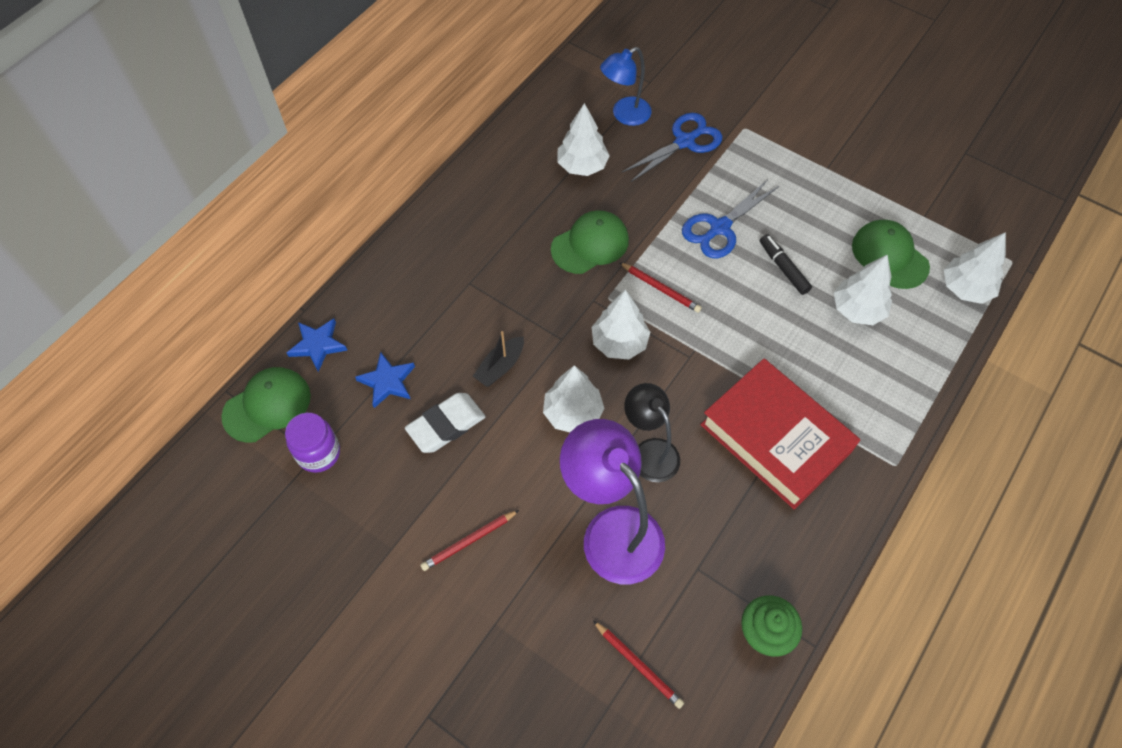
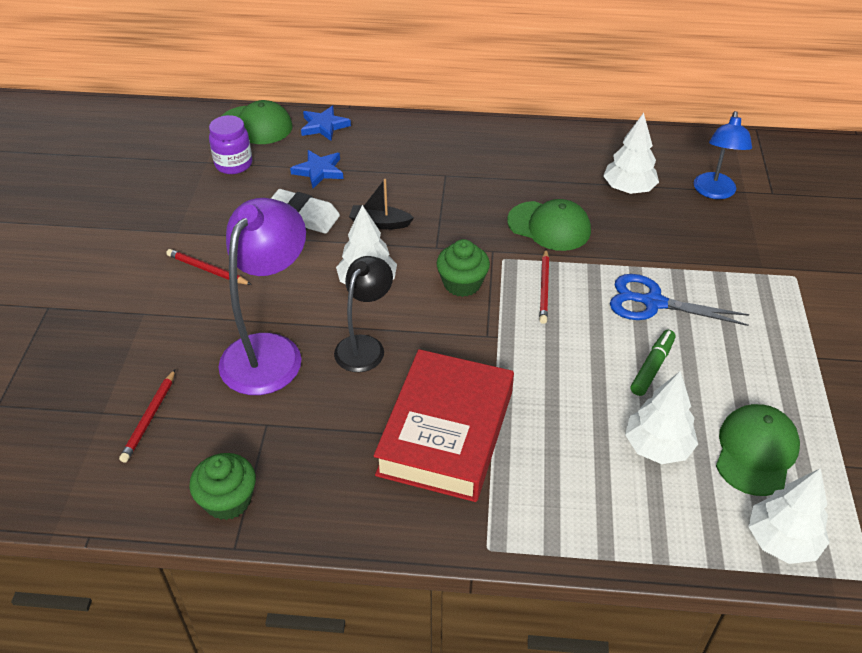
camera: 60 degrees right, 15 degrees down
(619, 343) = (462, 283): white tree -> green cupcake
(624, 115) = (714, 192): blue lamp -> blue lamp turned 105 degrees counterclockwise
(685, 142) = (729, 241): blue scissors -> none
(783, 268) = (652, 367): black marker -> green marker

